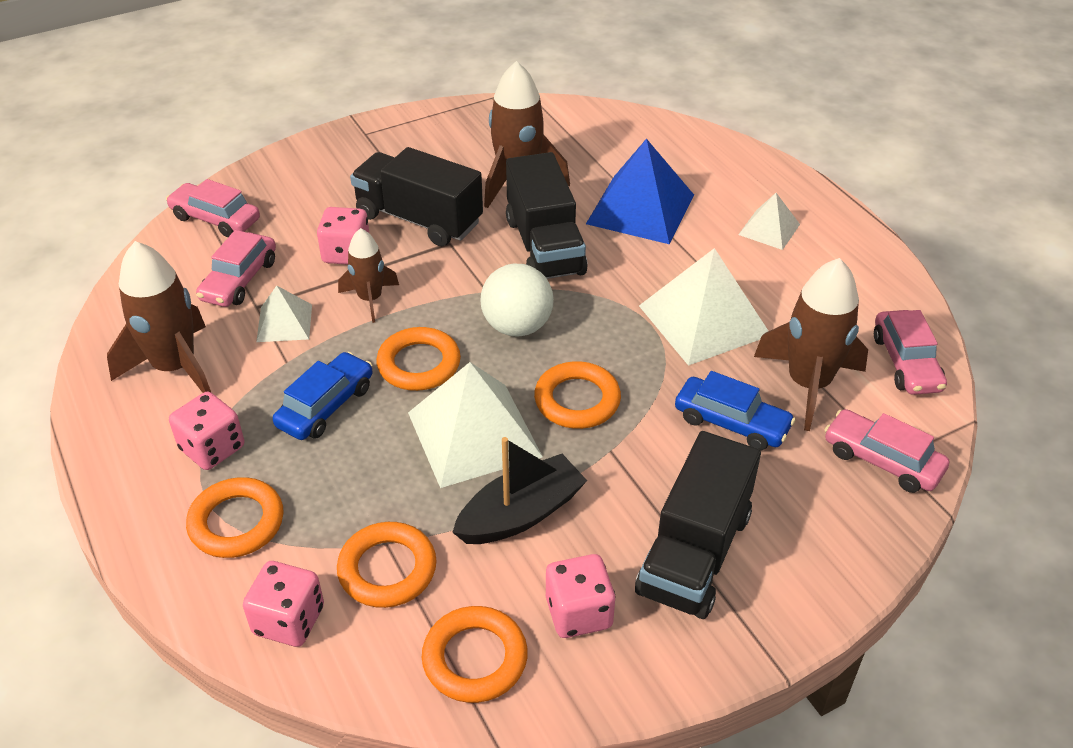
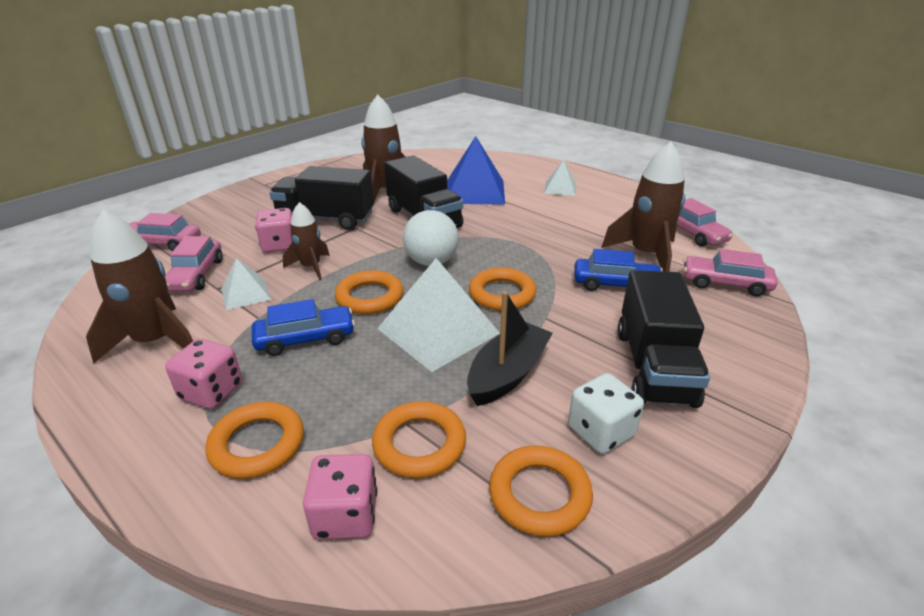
camera: 20 degrees left, 10 degrees down
(326, 406) = (305, 339): blue car -> blue car turned 60 degrees clockwise
(578, 613) = (600, 431): pink dice -> white dice
(704, 320) = (555, 236): white pyramid -> none

